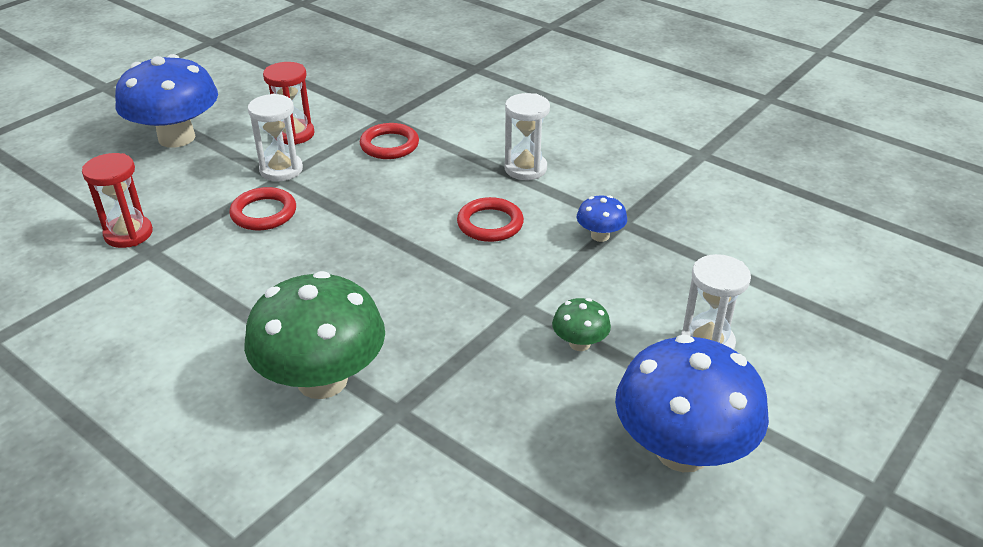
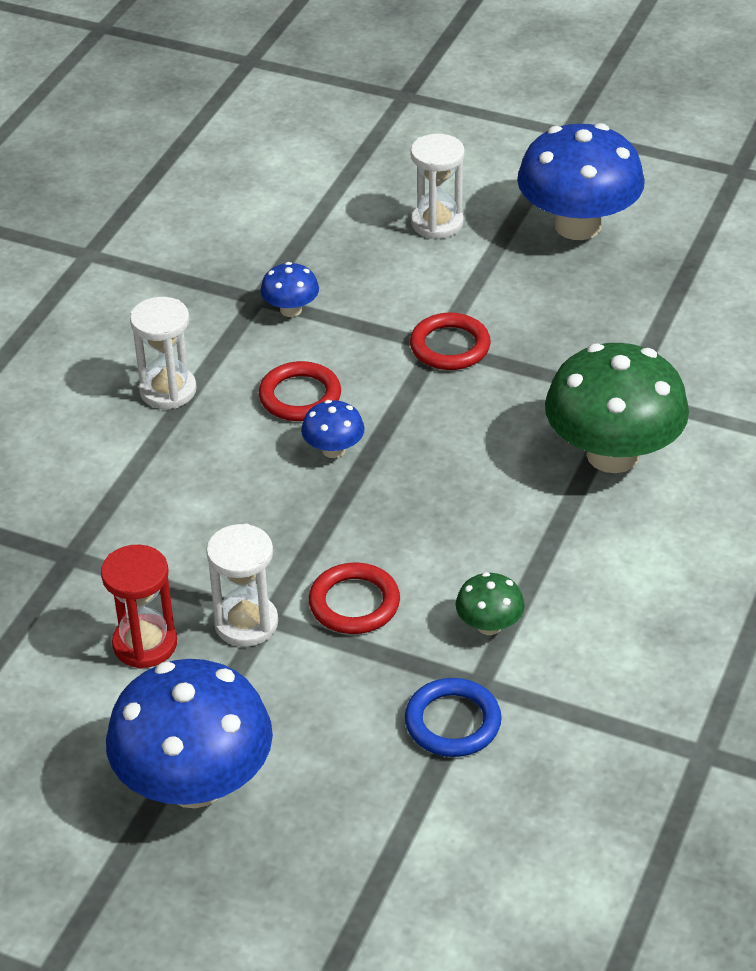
camera: 105 degrees left, 5 degrees up
(128, 234) = (452, 722): red hourglass -> blue ring
(389, 145) = (146, 531): red ring -> red ring (450, 346)
(421, 229) = (333, 450): none -> blue mushroom
(579, 343) = (475, 298): green mushroom -> green mushroom (489, 625)

